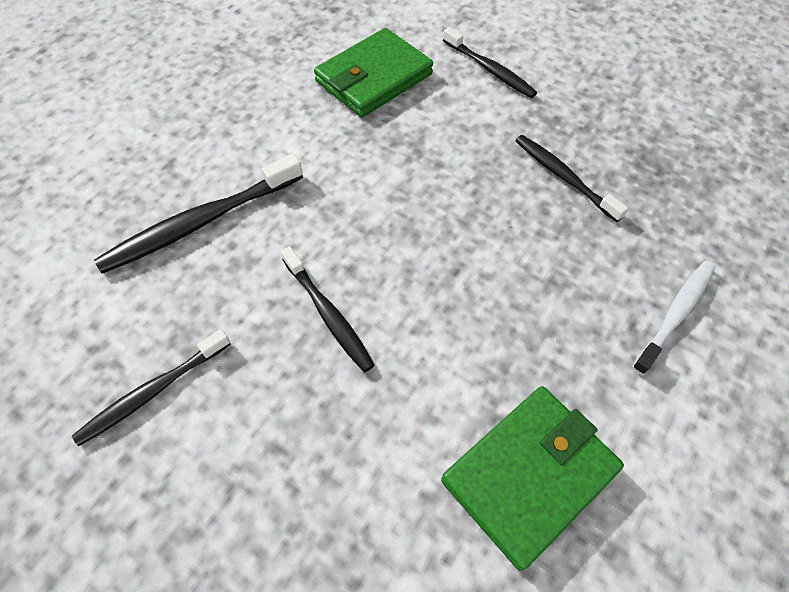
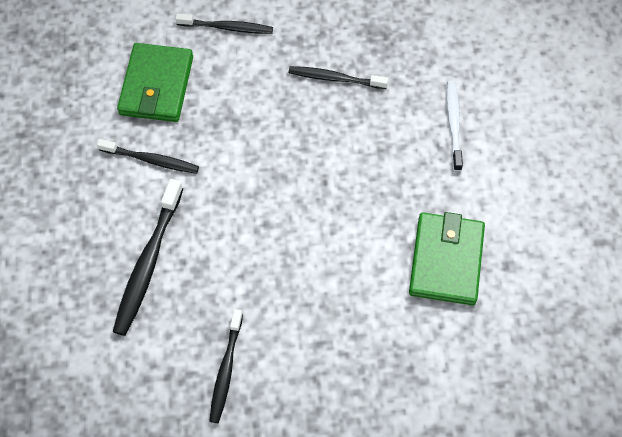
camera: 40 degrees left, 5 degrees up
(328, 314) = (278, 258): black toothbrush -> black toothbrush (151, 160)

